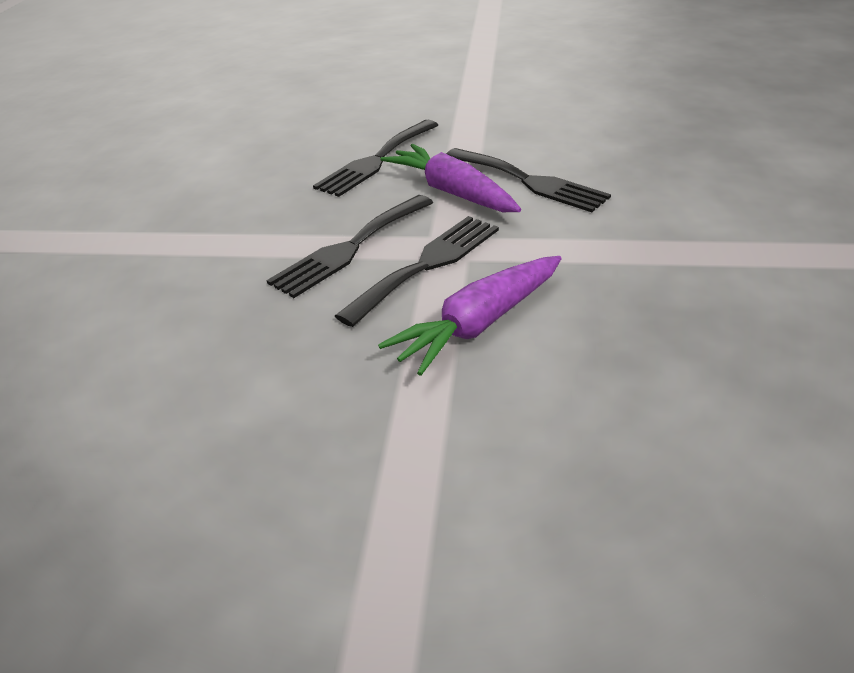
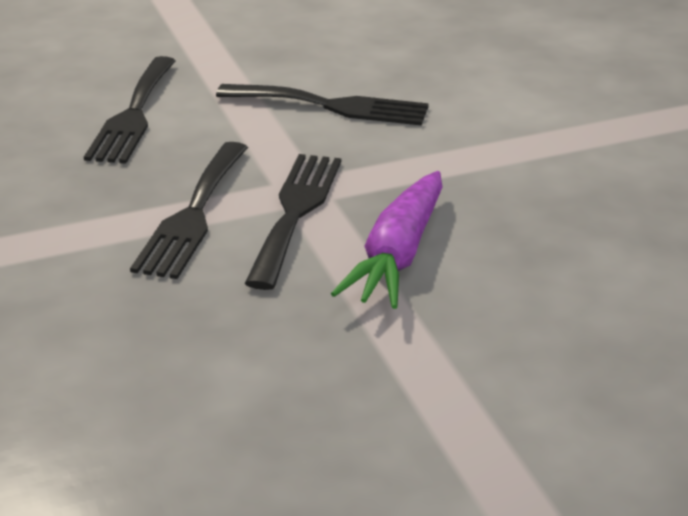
camera: 30 degrees left, 5 degrees down
(452, 192) = (256, 133): purple carrot -> none

